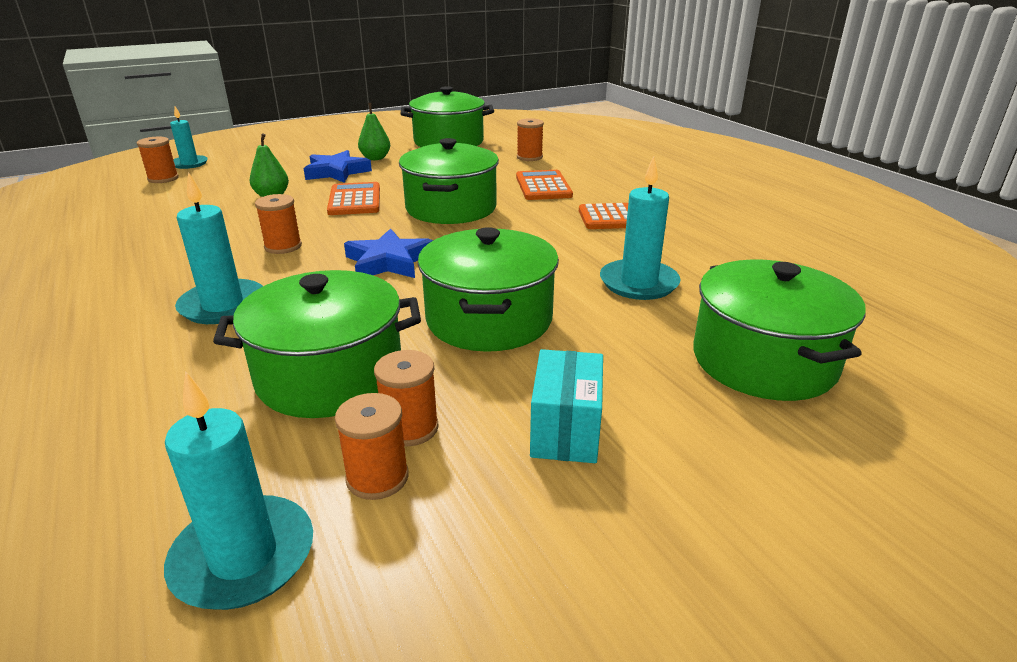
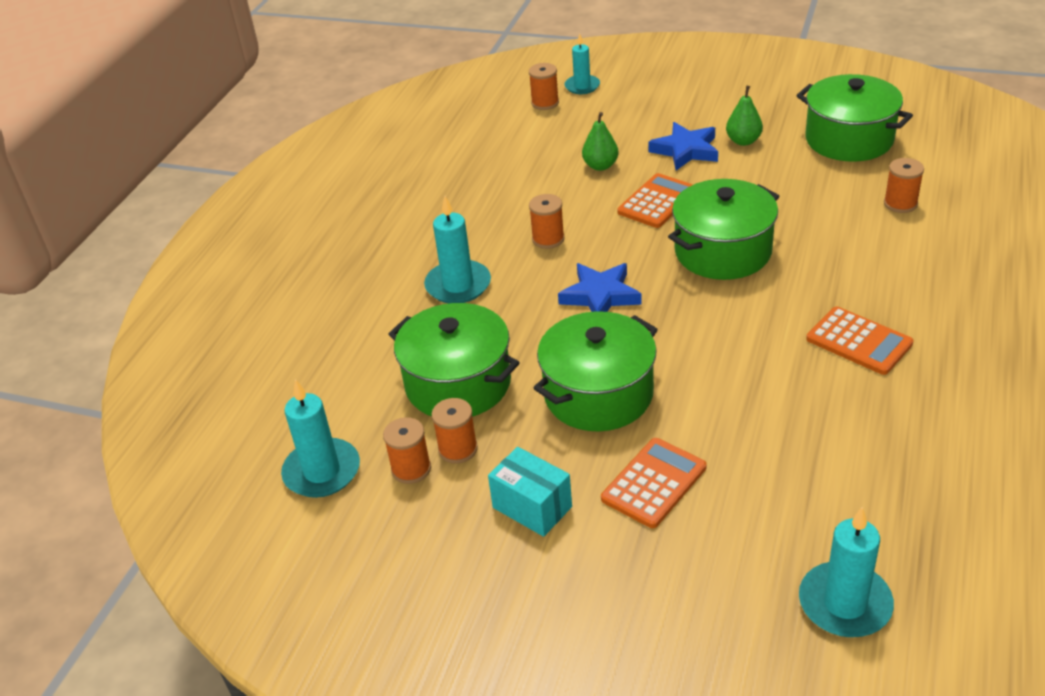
camera: 50 degrees right, 10 degrees up
(543, 186) = (848, 259): orange calculator -> orange calculator (654, 483)
(565, 430) = (532, 507): turquoise box -> turquoise box turned 75 degrees clockwise
(638, 283) = (754, 425): turquoise candle -> turquoise candle (845, 603)
(763, 361) = (731, 548): green pot -> none

